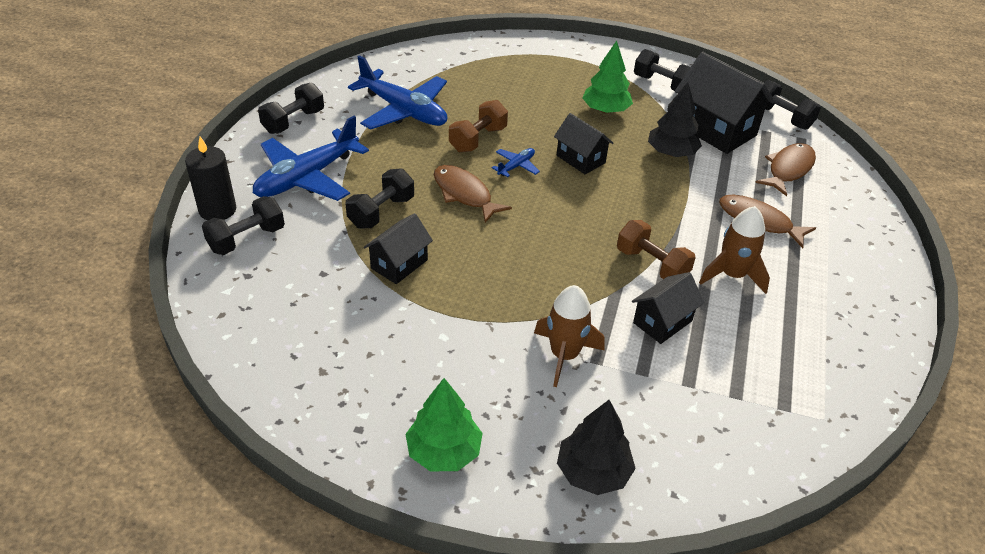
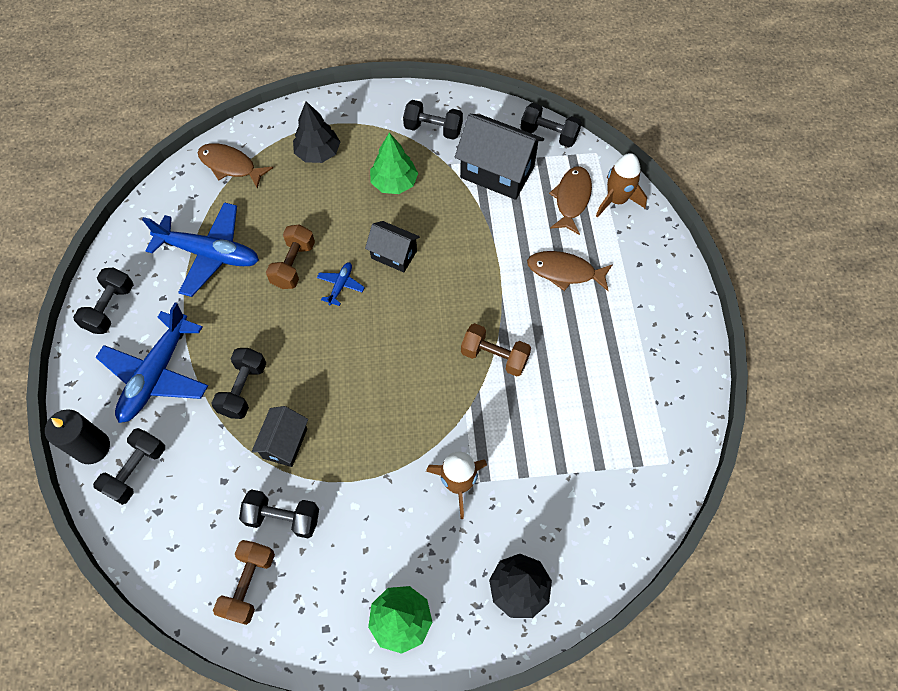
camera: 20 degrees left, 20 degrees up
(301, 363) = (249, 584): none -> brown dumbbell
(365, 321) = (283, 517): none -> black dumbbell
(464, 194) = (308, 338): brown fish -> brown fish (230, 166)
(662, 322) = (522, 416): black house -> none
(671, 153) = (469, 216): black tree -> black tree (318, 153)
(732, 275) = (561, 342): brown rocket -> brown rocket (616, 200)

